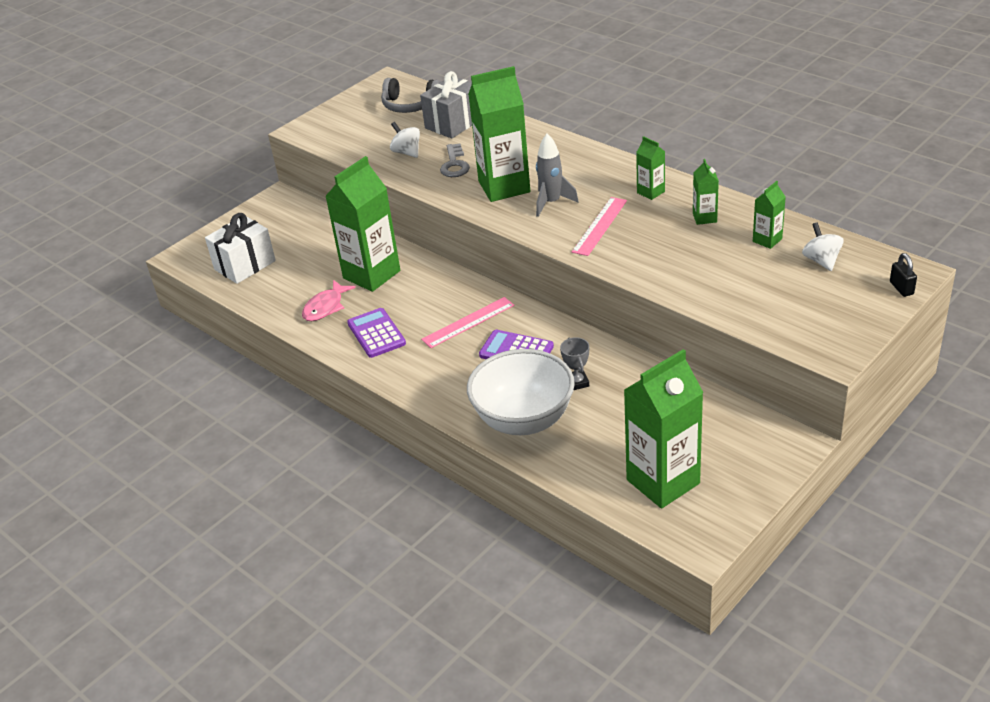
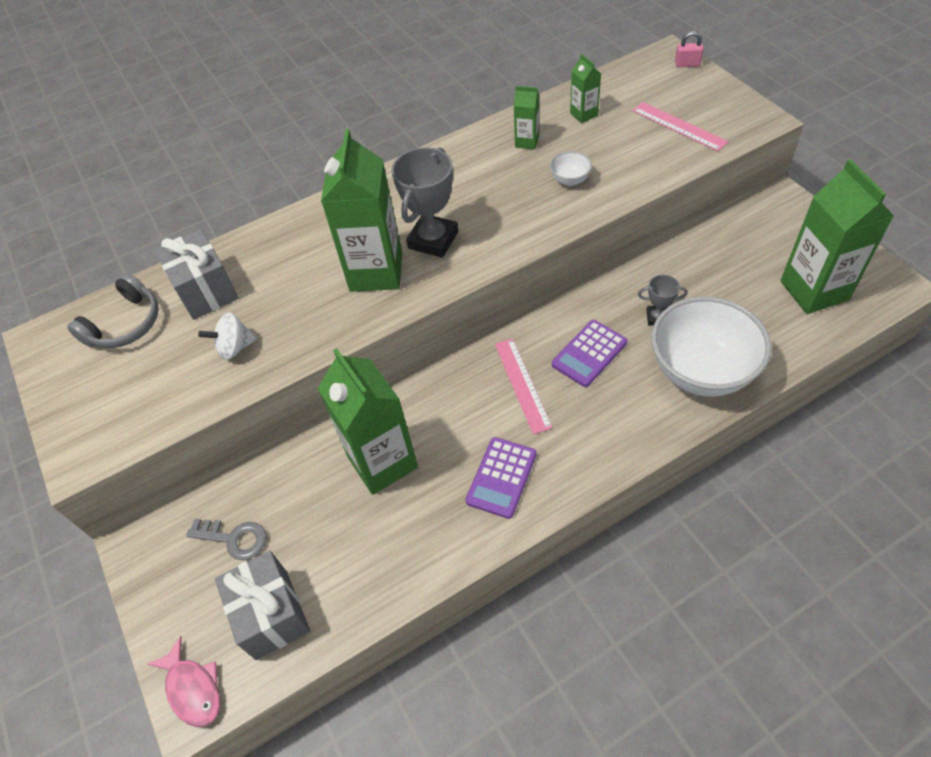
camera: 70 degrees left, 15 degrees up
(245, 265) = (272, 614): white gift -> grey gift
(325, 307) = (422, 525): pink fish -> pink fish (193, 688)
(376, 333) = (501, 477): purple calculator -> purple calculator turned 60 degrees counterclockwise
(454, 164) = (298, 306): grey key -> grey key (234, 539)
(551, 203) = (433, 240): grey rocket -> grey trophy
(599, 226) = (498, 213): pink ruler -> pink ruler (678, 126)
(650, 192) = (462, 166): green carton -> none
(664, 253) = (570, 180): none -> white bowl
(821, 261) = (630, 93): white spinning top -> none
(901, 288) = (687, 64): black padlock -> pink padlock

